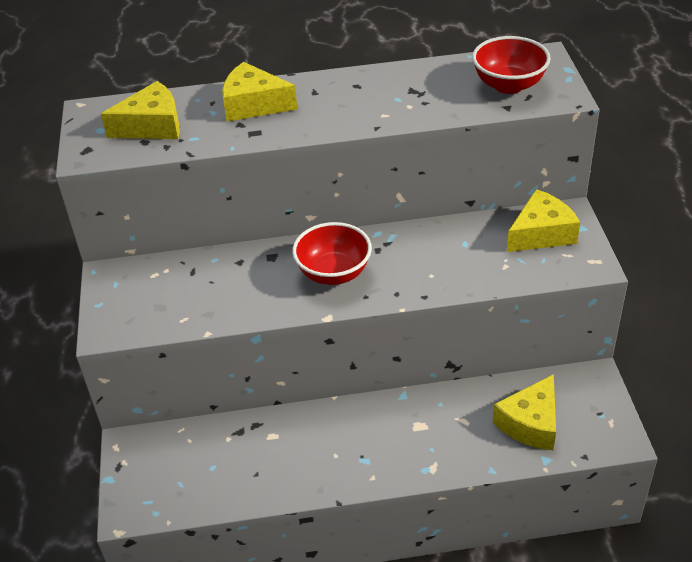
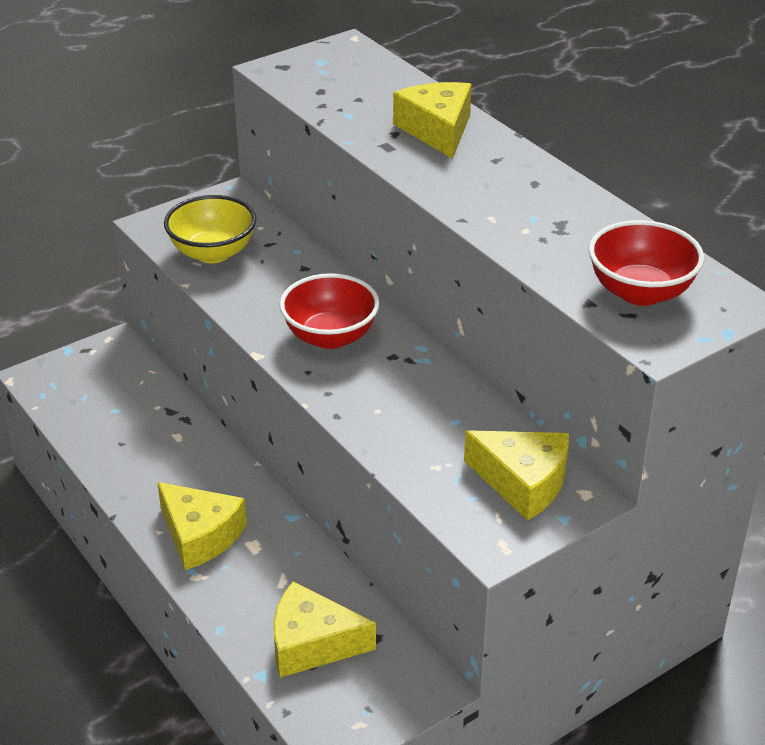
camera: 60 degrees right, 5 degrees down
(152, 126) = (349, 86): yellow cheese -> yellow cheese (200, 535)
(178, 306) = (213, 253): none -> yellow bowl

